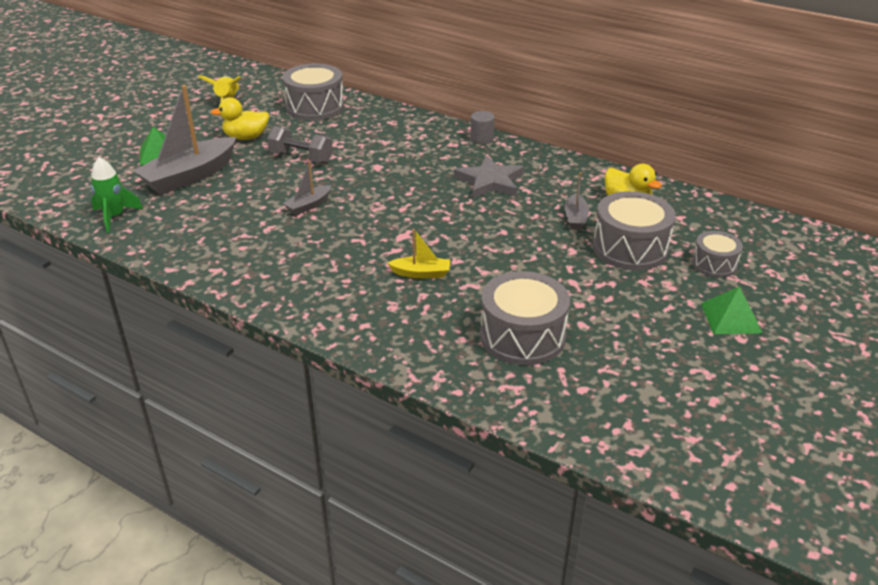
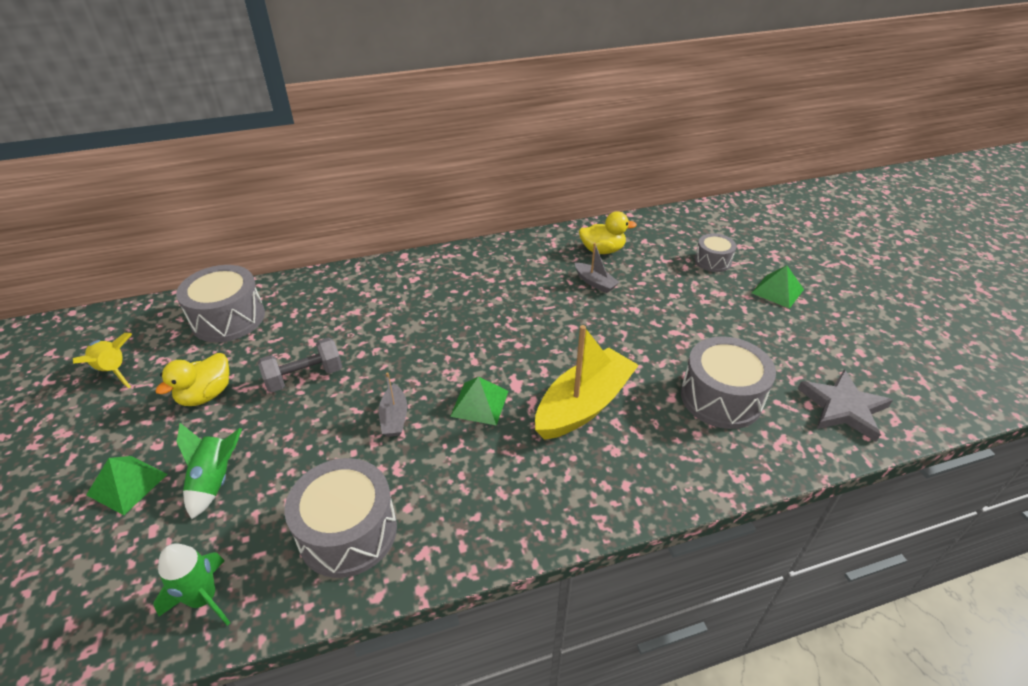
camera: 50 degrees left, 5 degrees up
(190, 176) = (215, 481): grey boat -> green rocket
(364, 230) = (480, 403): none -> green pyramid
(421, 273) = (584, 405): yellow boat -> yellow boat, size x2.07
(482, 139) = (428, 260): grey cylinder -> none
(490, 181) = (495, 292): grey star -> grey star (843, 408)
(630, 248) = (659, 282): grey drum -> grey drum (348, 531)

